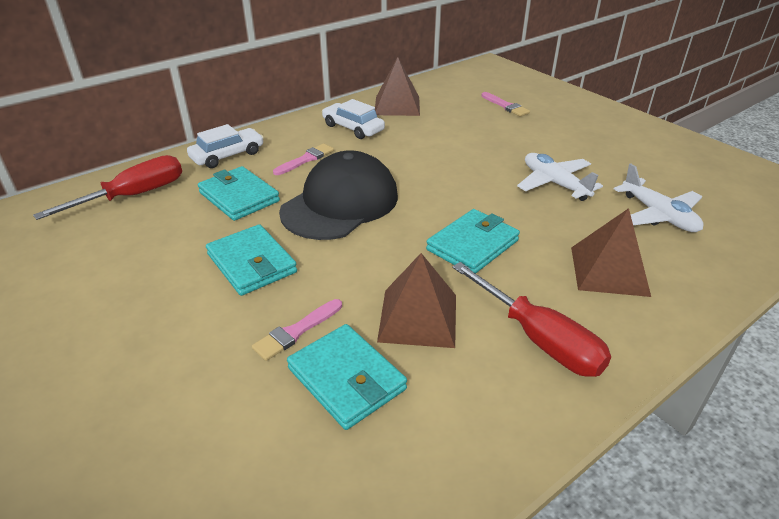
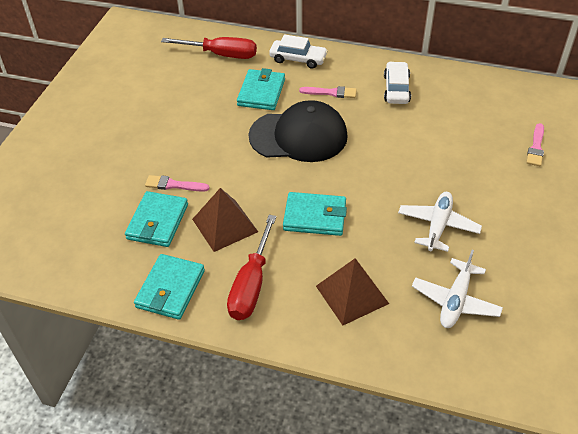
camera: 55 degrees right, 10 degrees up
(252, 263) = (209, 136): turquoise wallet -> turquoise wallet (170, 289)
(397, 105) = (458, 91): brown pyramid -> none

